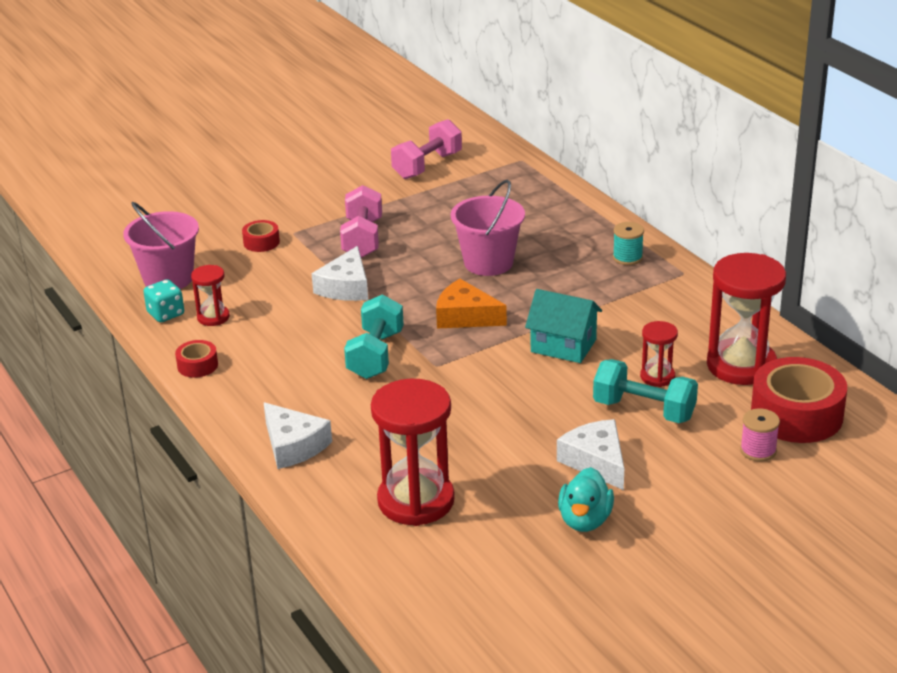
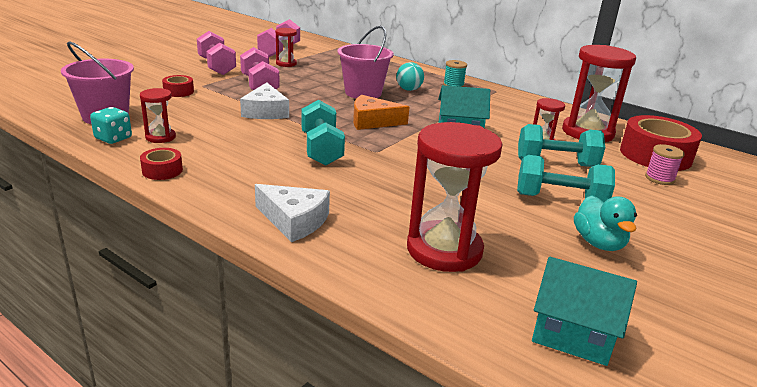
camera: 25 degrees left, 5 degrees down
(327, 196) = (217, 67): none -> pink dumbbell
(421, 195) = (286, 64): none -> red hourglass
(465, 601) = (572, 334): none -> turquoise house
(556, 261) = (409, 89): none -> turquoise ball
(596, 462) = (560, 199): white cheese -> turquoise dumbbell

